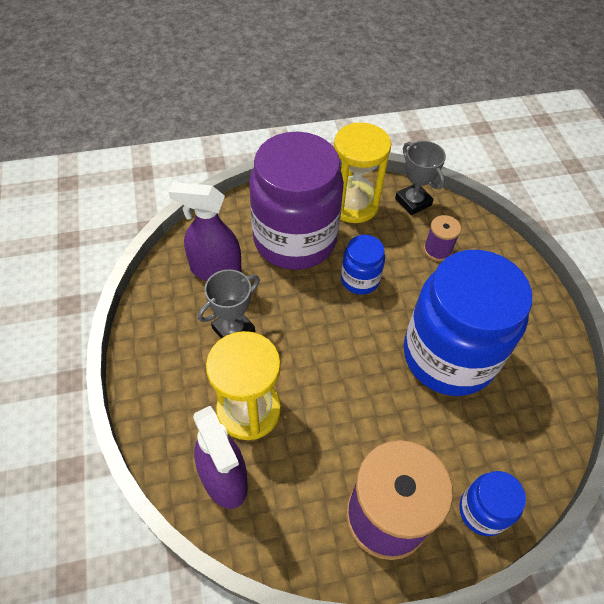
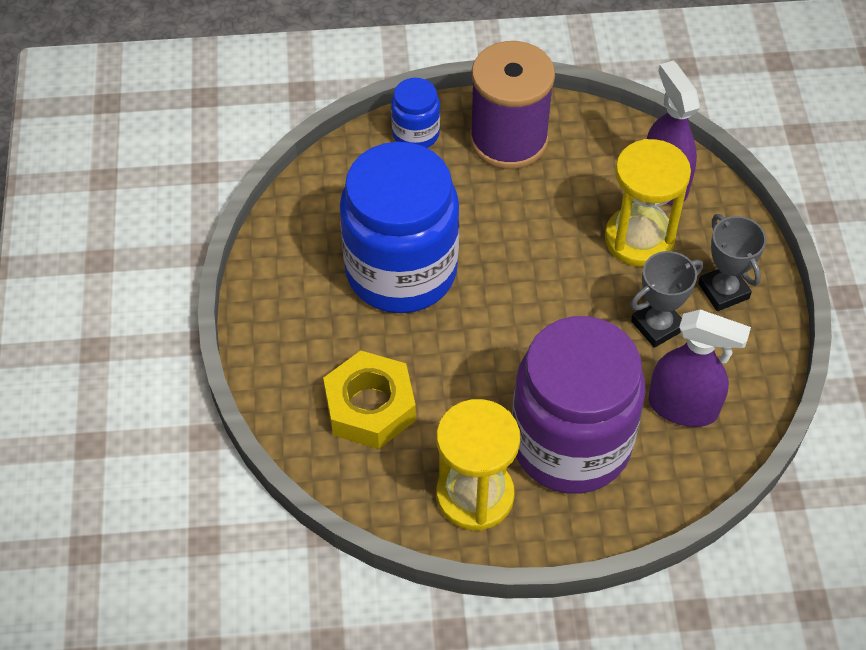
camera: 170 degrees left, 0 degrees up
(360, 279) = (488, 374): blue jar -> none
(413, 202) = (381, 491): grey trophy -> grey trophy (723, 291)
(437, 250) = (370, 407): purple spool -> yellow nut

